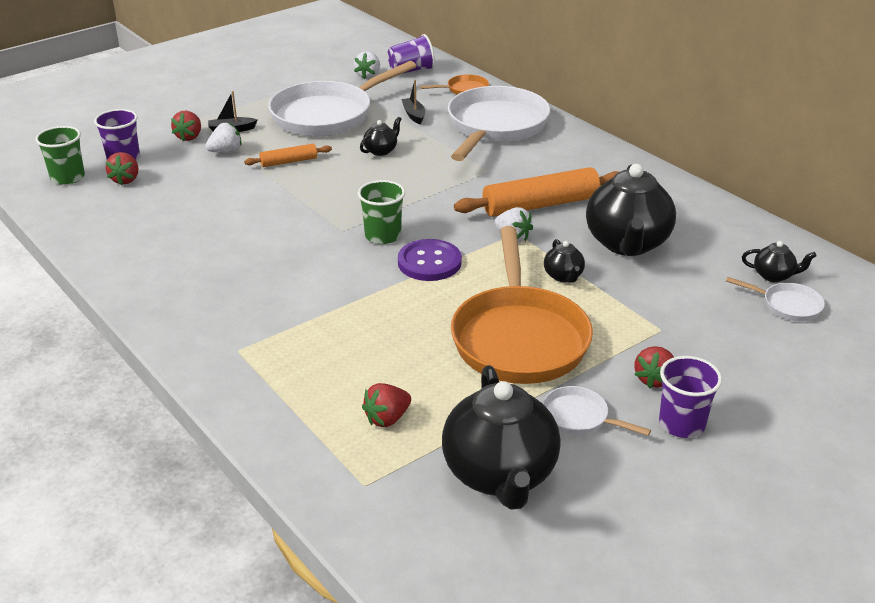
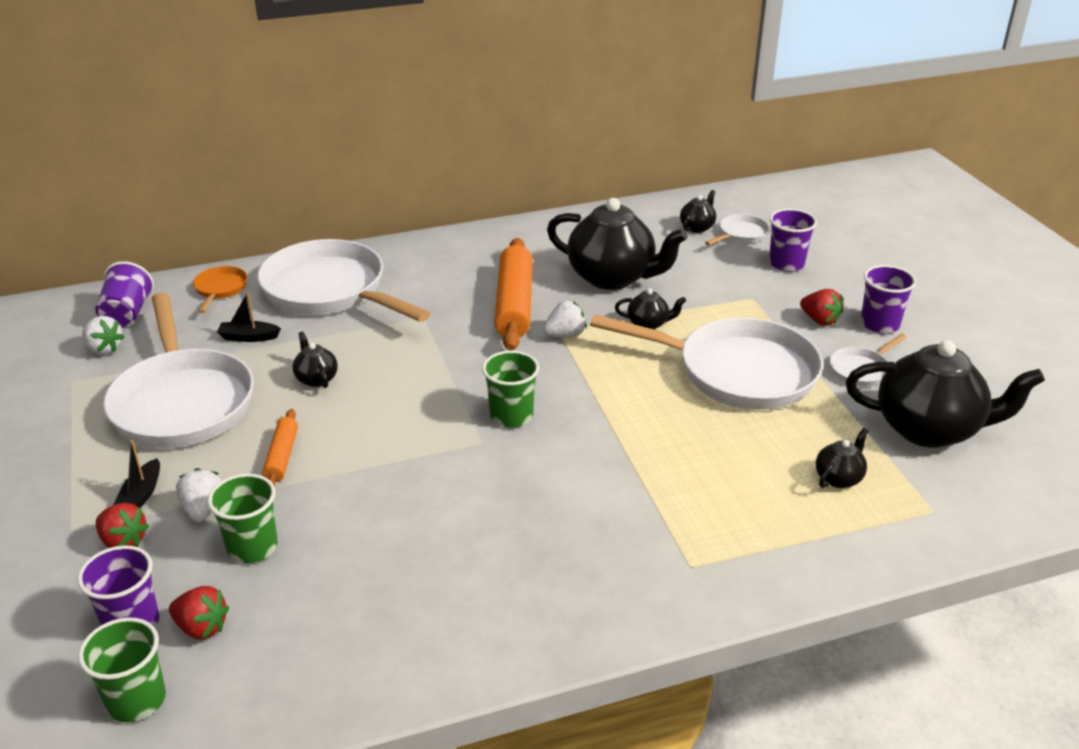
camera: 70 degrees left, 0 degrees up
(198, 176) = (252, 547): none -> green cup
(387, 418) = (839, 478): red strawberry -> black teapot
(429, 262) = (582, 396): purple button -> none
(519, 337) = (736, 372): orange pan -> white pan
(753, 344) = (786, 264): none -> purple cup

